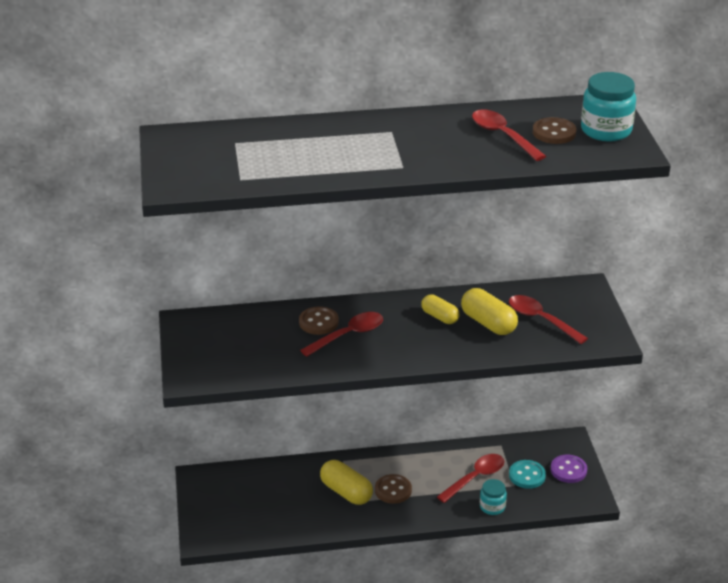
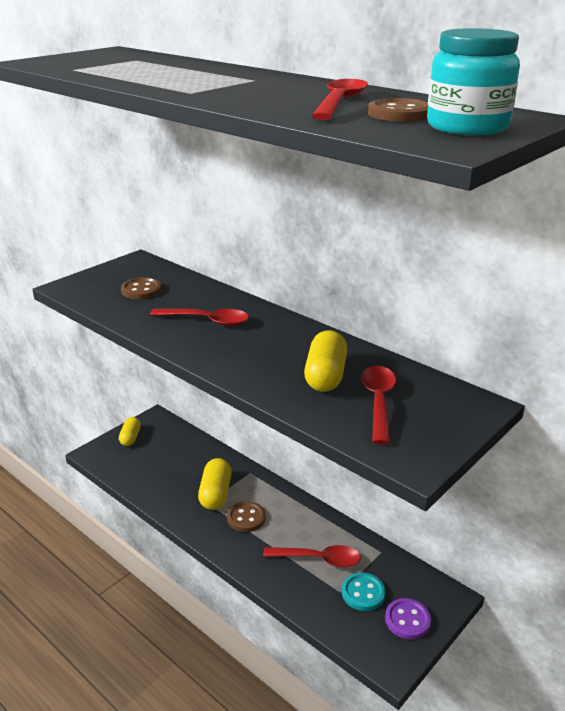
camera: 50 degrees right, 5 degrees down
(318, 322) = (207, 303): brown button -> brown button (141, 290)
(440, 317) = (296, 349): yellow capsule -> yellow capsule (130, 438)
(492, 507) = (294, 592): turquoise jar -> none

